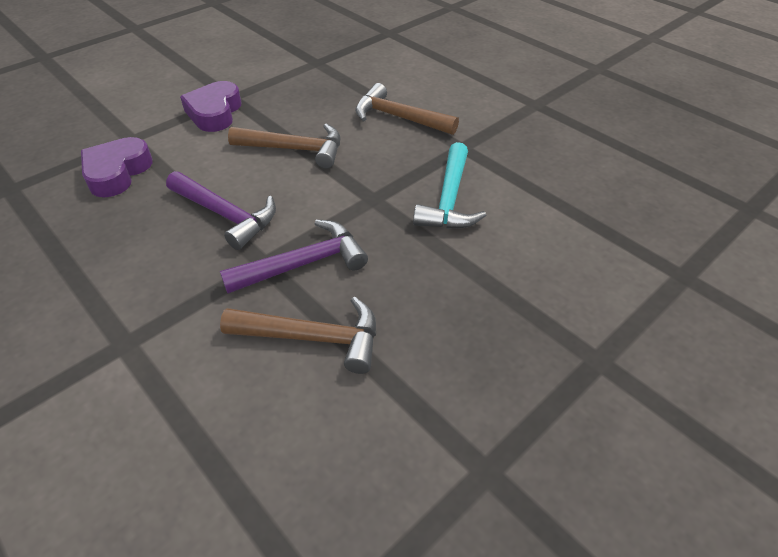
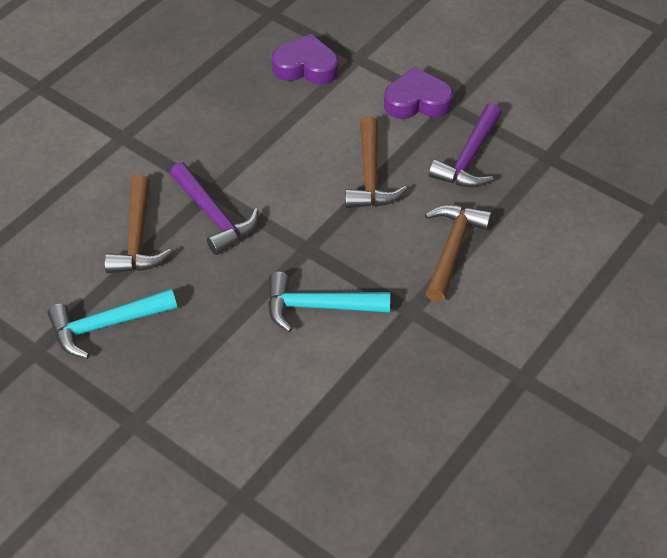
camera: 80 degrees right, 5 degrees up
(226, 215) = (264, 152): purple hammer -> purple hammer (469, 157)
(450, 380) = (106, 325): none -> turquoise hammer

